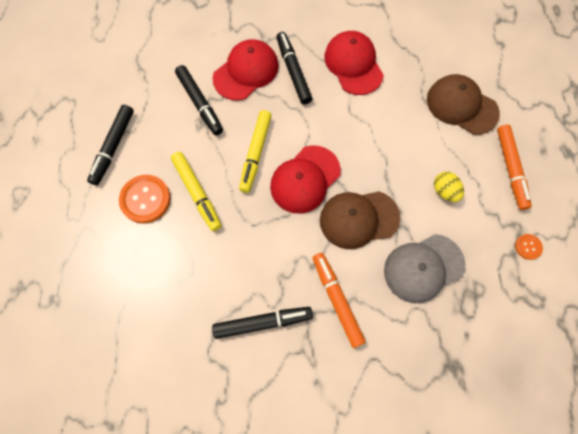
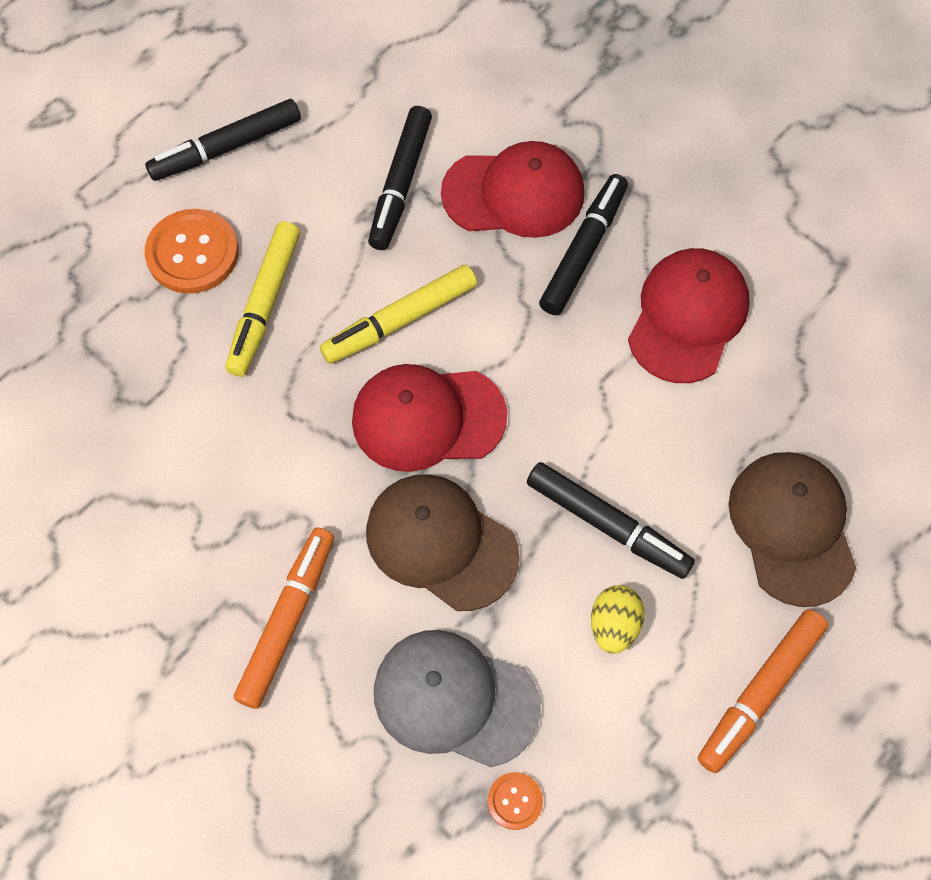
camera: 45 degrees right, 5 degrees down
(262, 322) = (162, 552): black marker -> black marker (607, 525)
(528, 247) = (650, 828): orange button -> orange button (515, 801)

